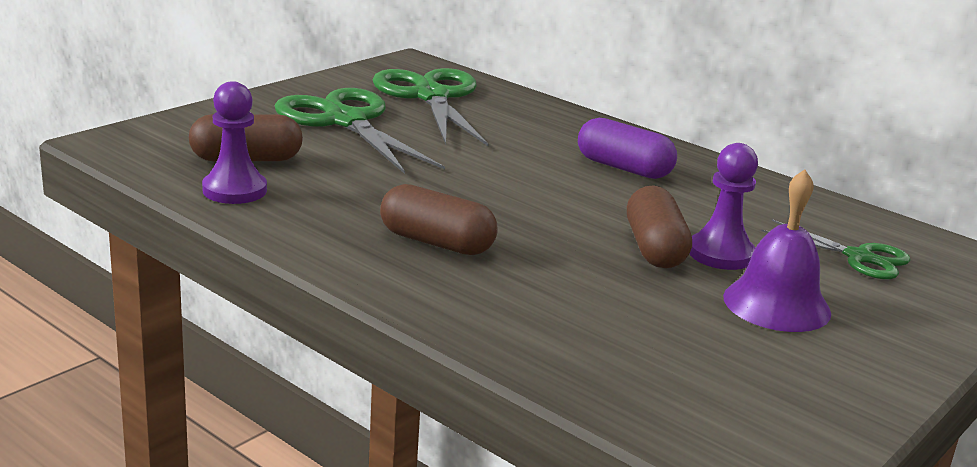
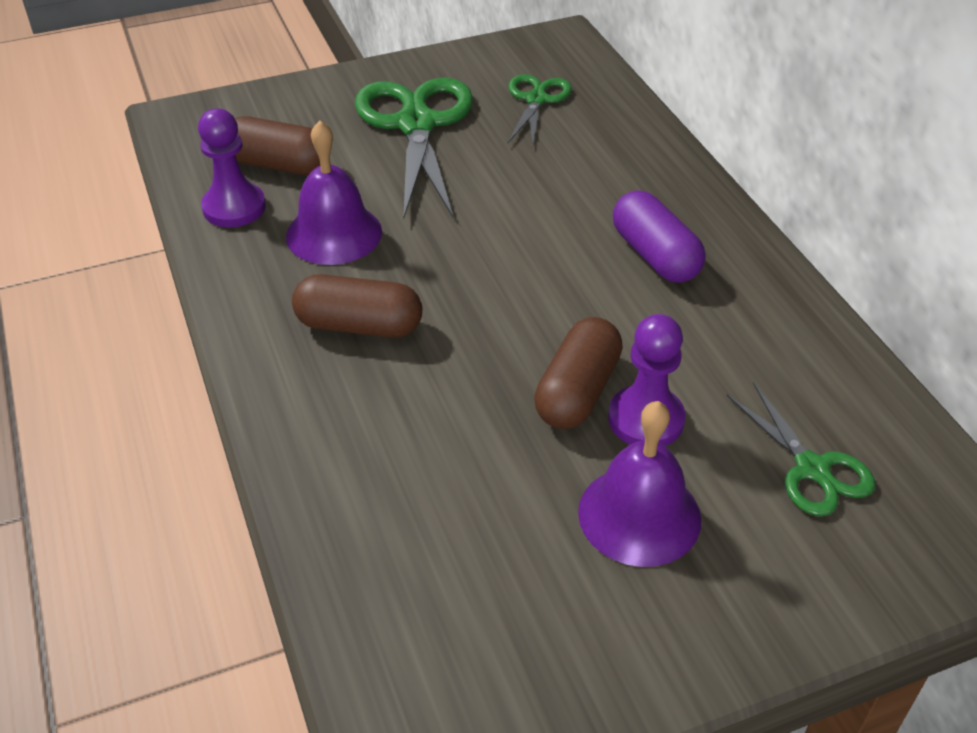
camera: 30 degrees right, 20 degrees up
(348, 193) = (334, 233): none -> purple bell
(431, 96) = (536, 100): green scissors -> green scissors, size x0.55
(436, 243) = (359, 326): brown capsule -> brown capsule turned 45 degrees counterclockwise

